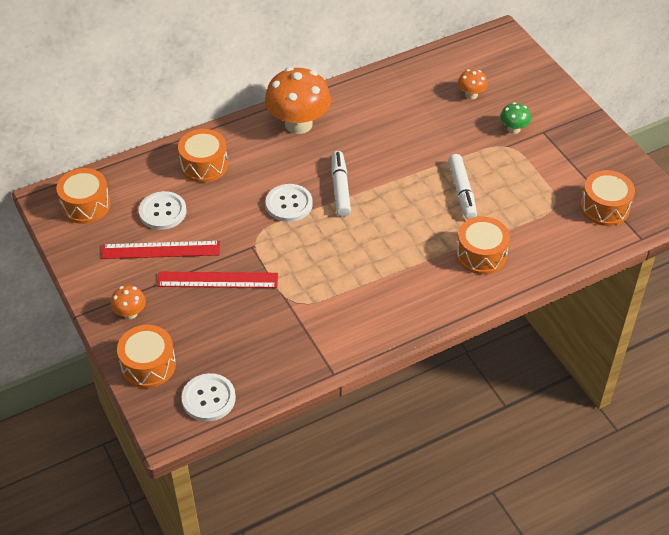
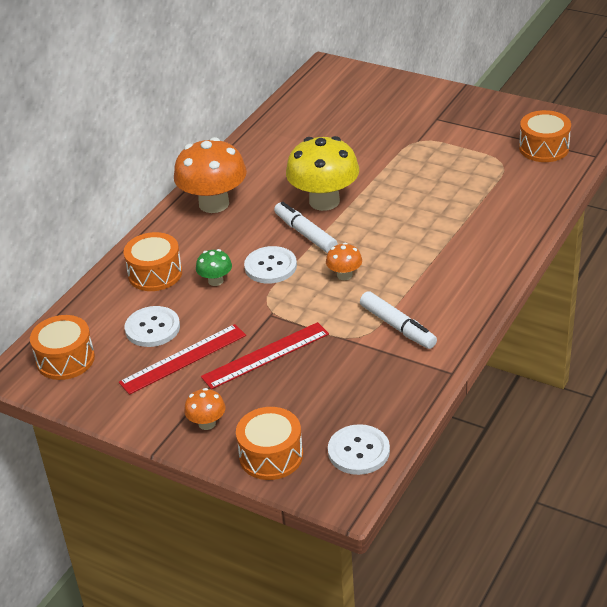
camera: 30 degrees left, 10 degrees down
(381, 166) = (324, 201): none -> yellow mushroom
(462, 191) = (415, 189): white marker -> white marker (397, 327)
(471, 95) = (347, 118): orange mushroom -> orange mushroom (344, 275)
(481, 255) = (481, 225): orange drum -> none
(513, 129) = (410, 127): green mushroom -> green mushroom (215, 281)

